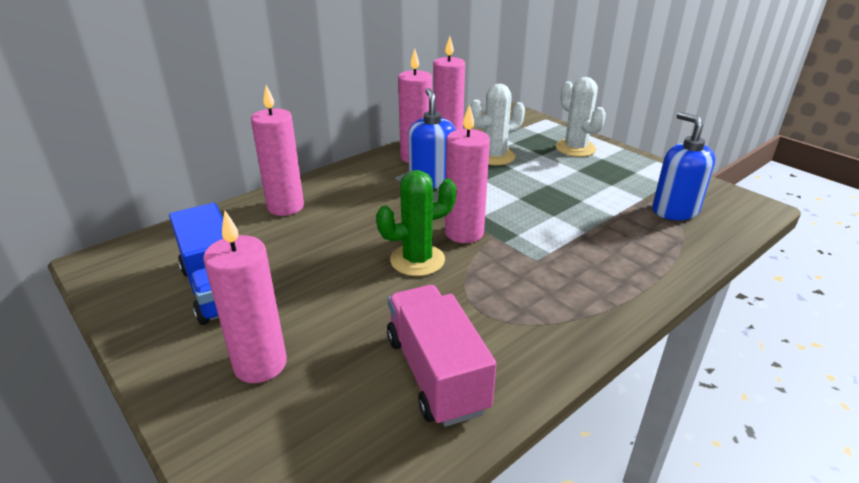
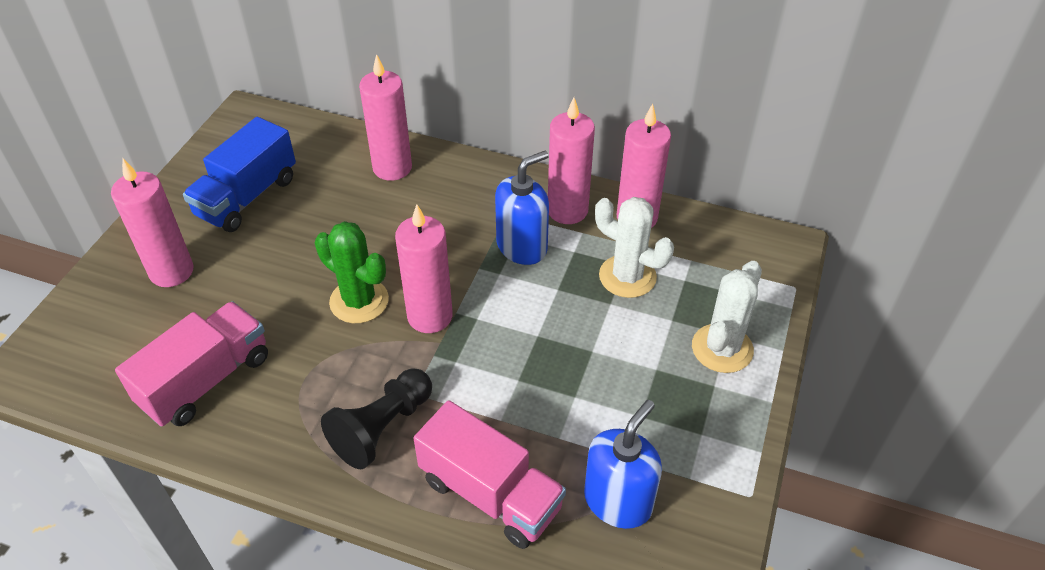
camera: 60 degrees right, 15 degrees up
(561, 284) = (382, 428): none -> black pawn
(649, 253) = (490, 493): none -> pink truck

